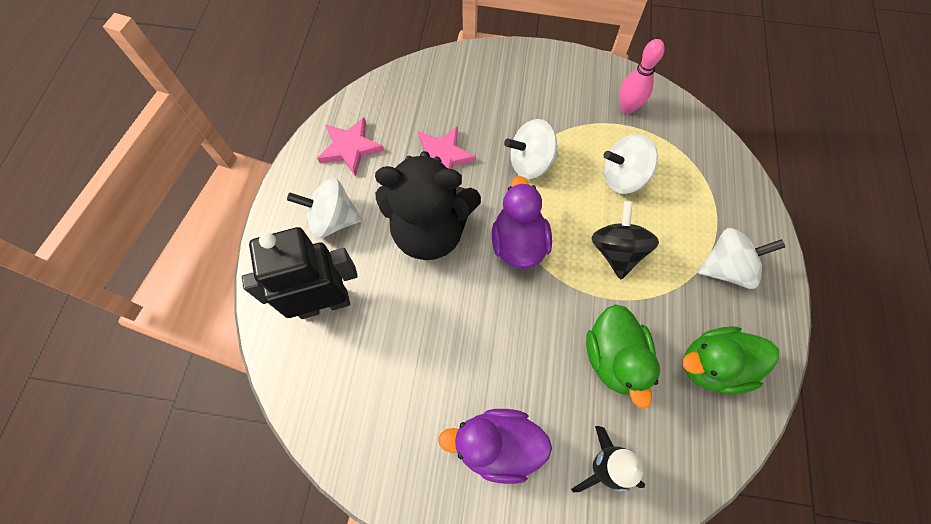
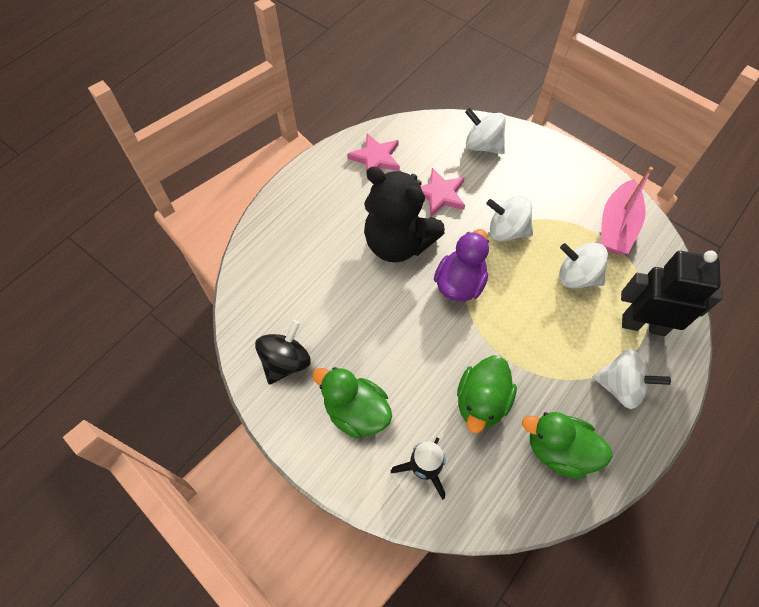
camera: 30 degrees right, 5 degrees down
(324, 303) = (294, 254): black robot -> black robot (643, 324)
(333, 220) = (333, 202): white spinning top -> white spinning top (482, 145)
(497, 445) = (356, 411): purple duck -> green duck
(616, 251) = (535, 328): black spinning top -> black spinning top (286, 362)
(627, 108) = (616, 226): pink bowling pin -> pink boat

